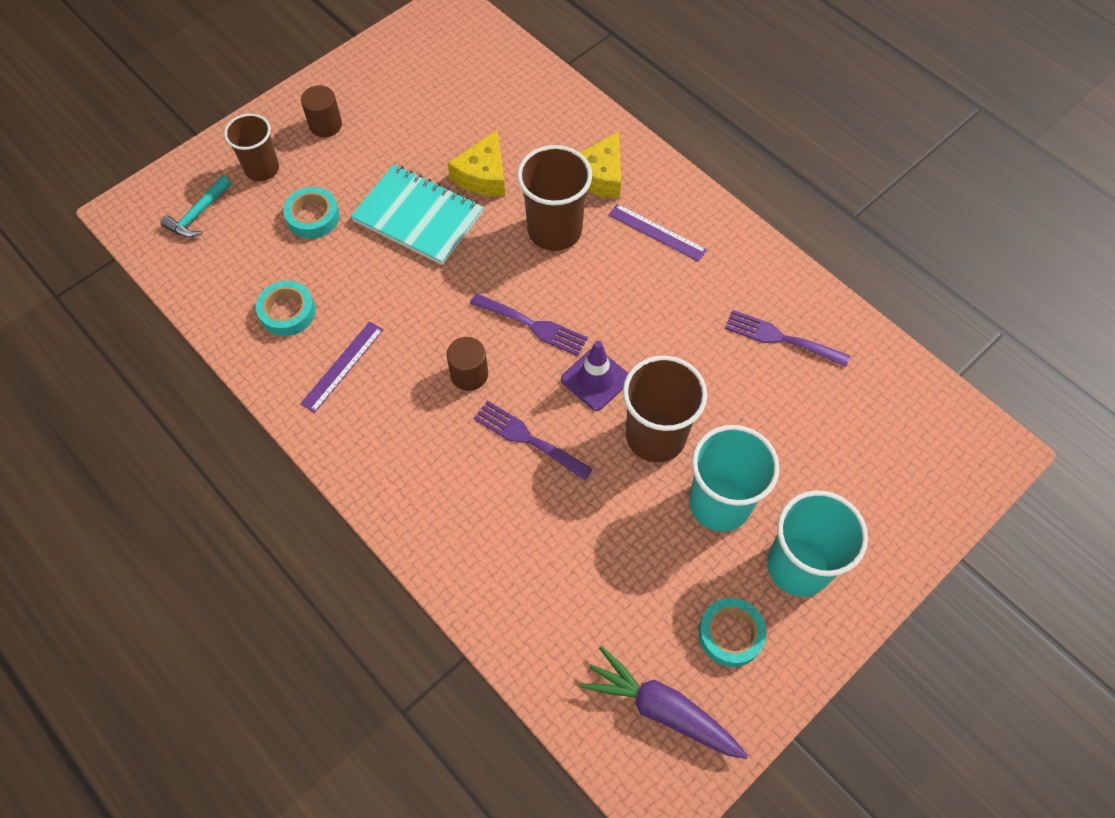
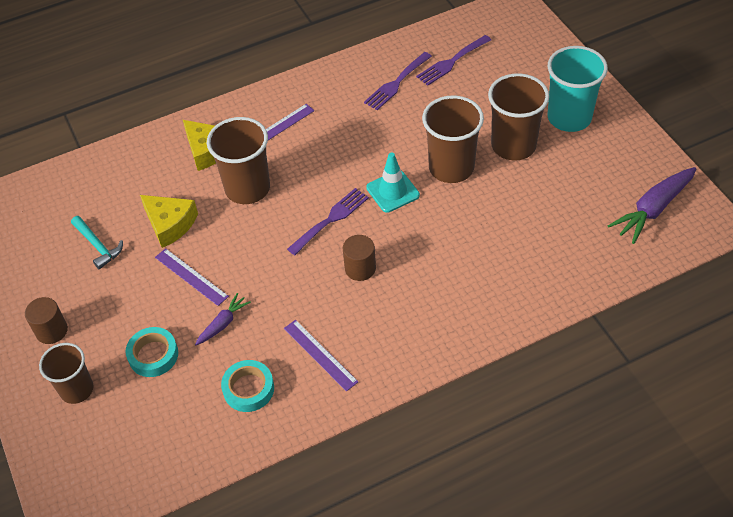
camera: 70 degrees left, 10 degrees down
(198, 214) = (104, 450): turquoise hammer -> turquoise hammer (98, 246)
(364, 264) = (223, 324): none -> purple carrot
(418, 217) = (191, 277): turquoise notebook -> purple ruler
(528, 438) = (429, 242): purple fork -> purple fork (451, 62)
(595, 379) = (392, 191): purple traffic cone -> turquoise traffic cone
(720, 503) = (513, 145): turquoise cup -> brown cup
(730, 634) = (608, 162): turquoise tape -> none

